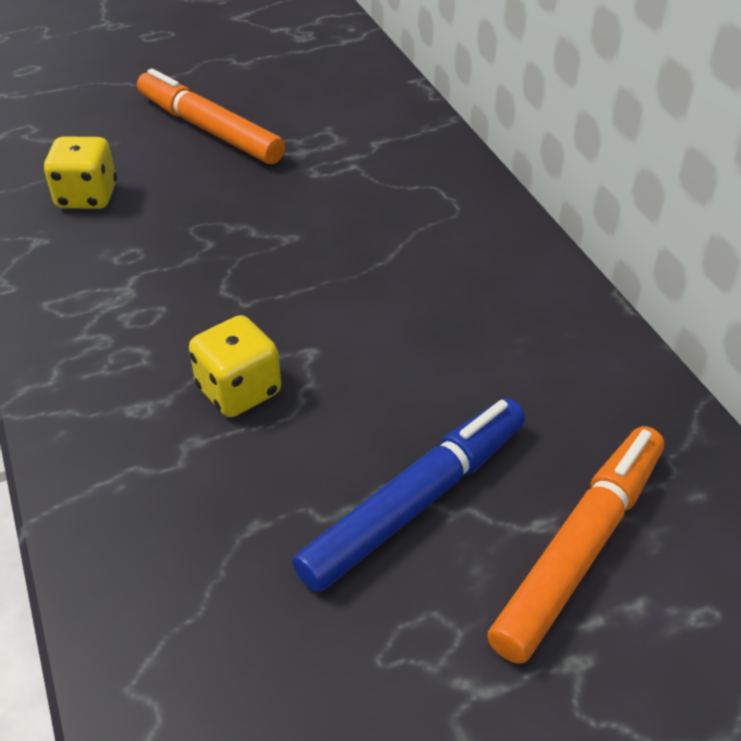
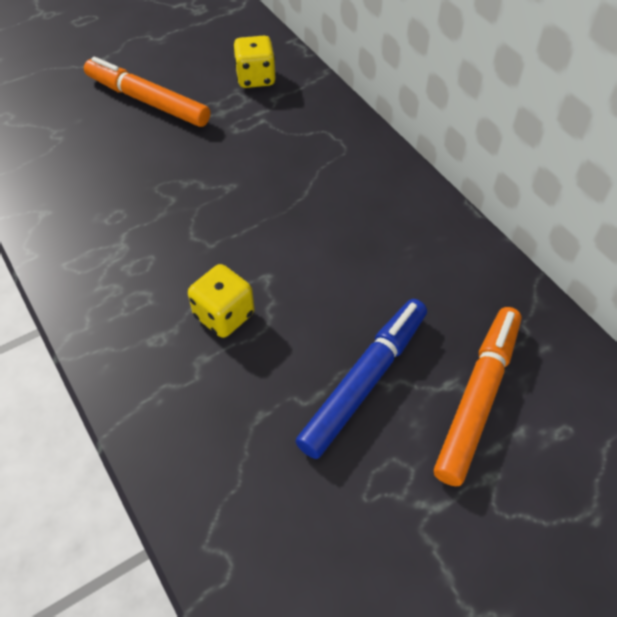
camera: 10 degrees left, 10 degrees up
(87, 197) = (70, 171): yellow dice -> yellow dice (255, 78)

